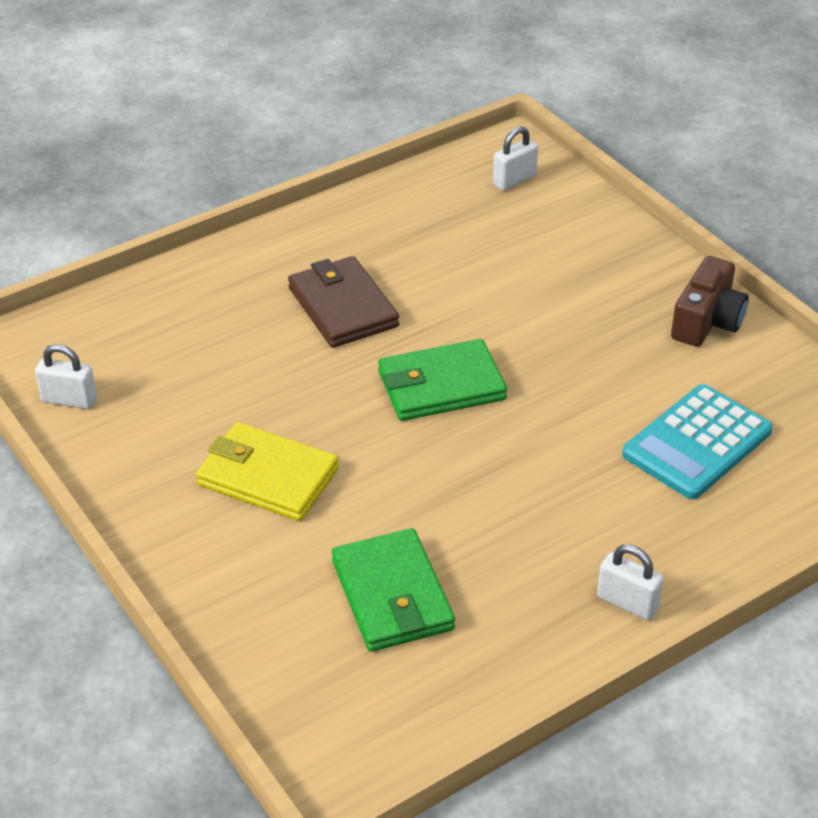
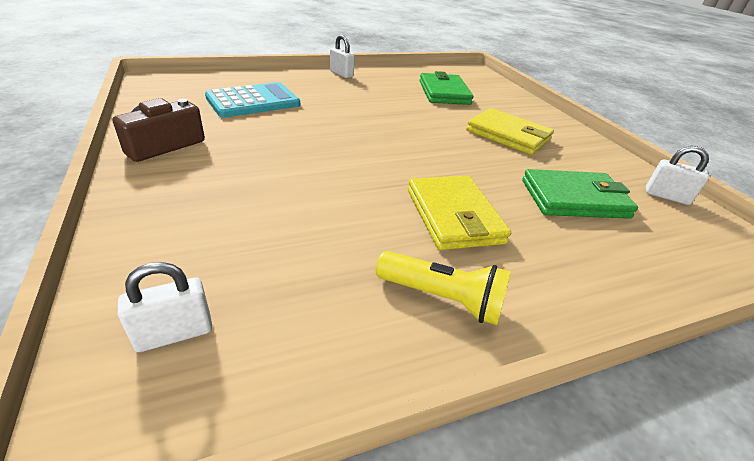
camera: 170 degrees left, 5 degrees down
(343, 307) = (453, 216): brown wallet -> yellow wallet
(344, 233) = (442, 298): none -> yellow flashlight
(441, 385) = (389, 151): green wallet -> green wallet (574, 199)

